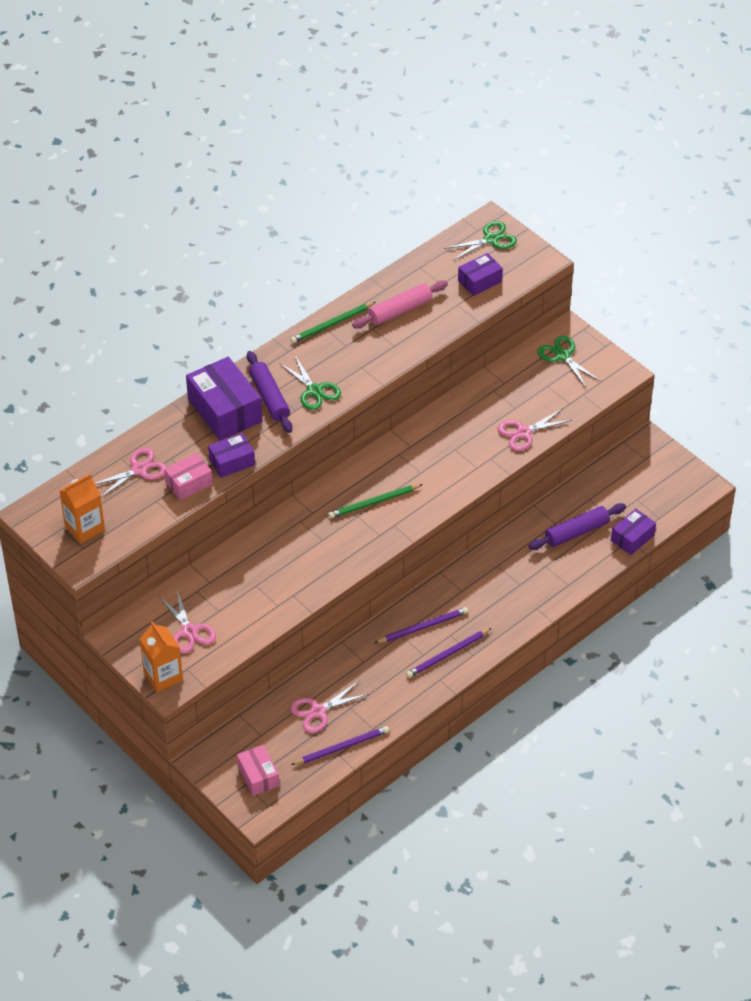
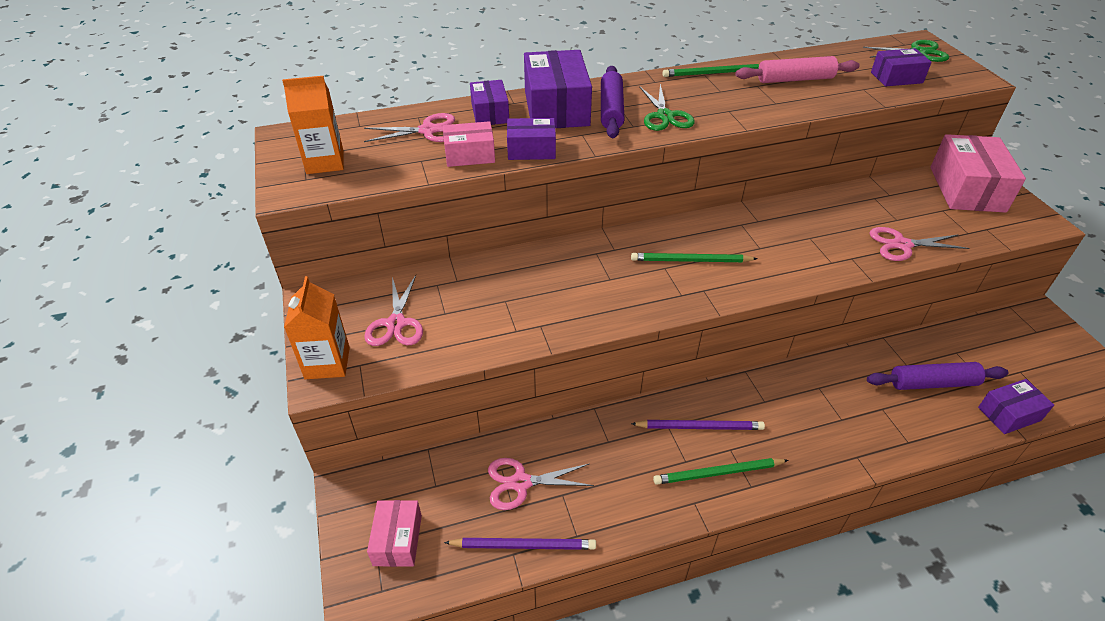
camera: 25 degrees right, 5 degrees down
(175, 434) = (490, 113): none -> purple box
(447, 654) = (717, 473): purple pencil -> green pencil
(562, 356) = (967, 189): green scissors -> pink box

